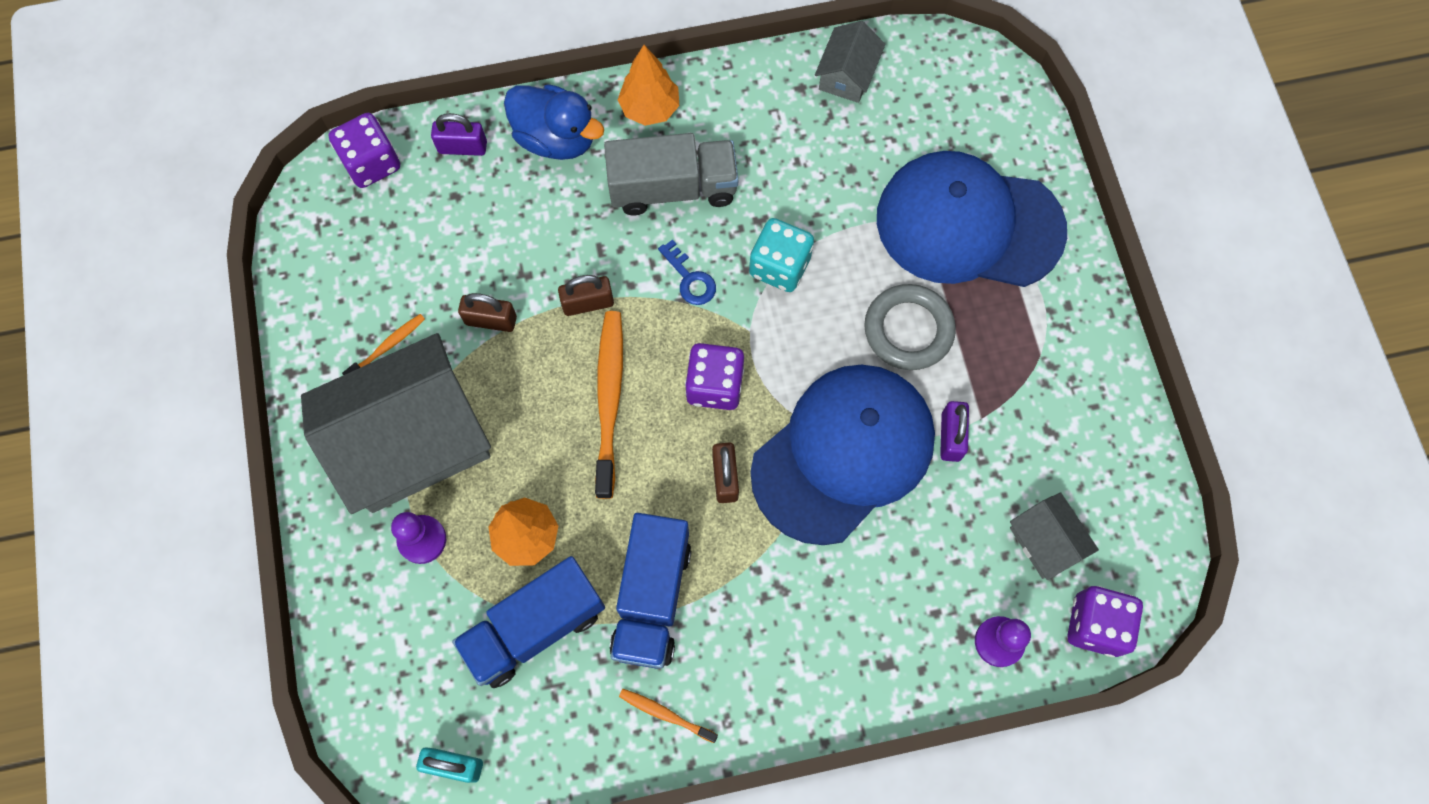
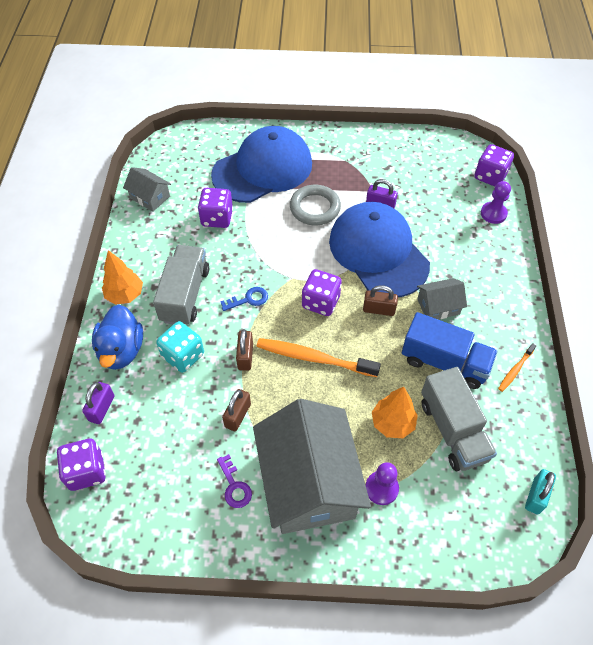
camera: 75 degrees left, 15 degrees down
(387, 346) = (234, 486): orange toothbrush -> purple key
(535, 628) = (453, 430): blue truck -> grey truck
(556, 138) = (121, 350): blue duck -> blue duck turned 135 degrees clockwise
(779, 266) = (257, 255): turquoise dice -> turquoise dice (183, 355)
(836, 186) = (217, 218): none -> purple dice
(968, 224) = (263, 169): blue cap -> blue cap turned 150 degrees counterclockwise
(1045, 541) = (444, 183): grey house -> grey house (438, 306)

